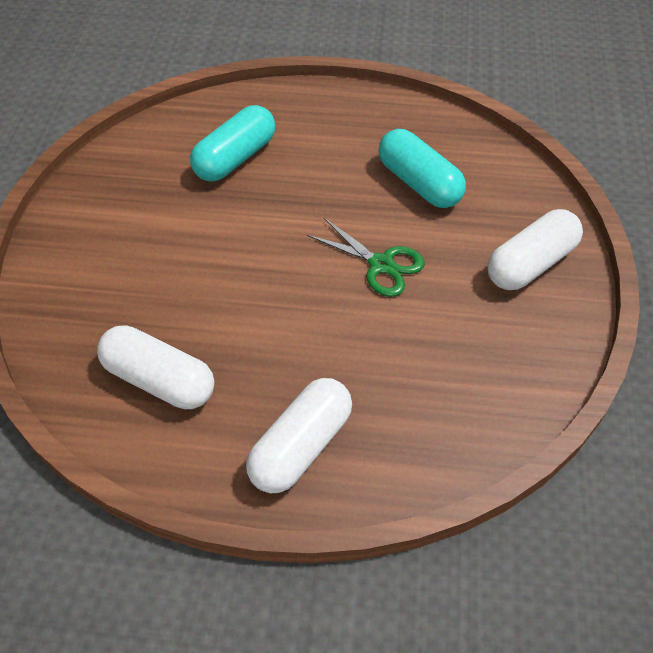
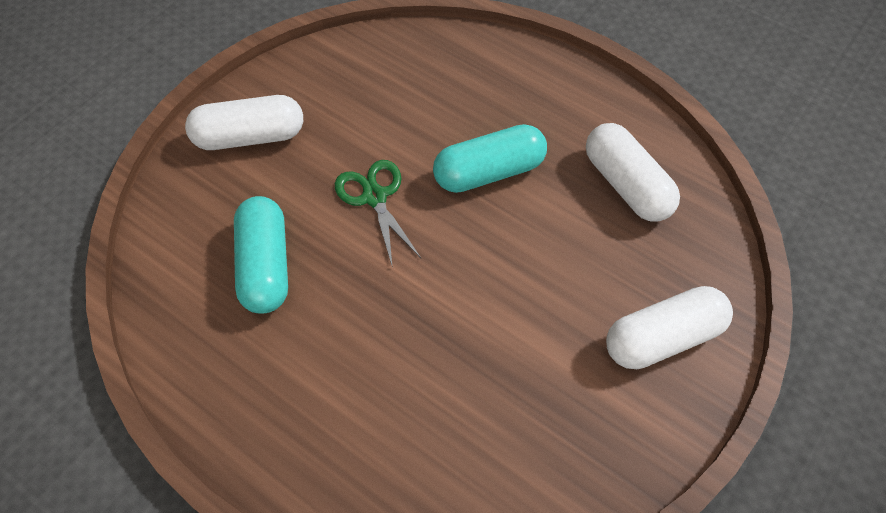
camera: 150 degrees left, 5 degrees up
(235, 158) = (434, 407): turquoise capsule -> turquoise capsule (489, 172)
(301, 446) = (538, 91): white capsule -> white capsule (663, 338)

